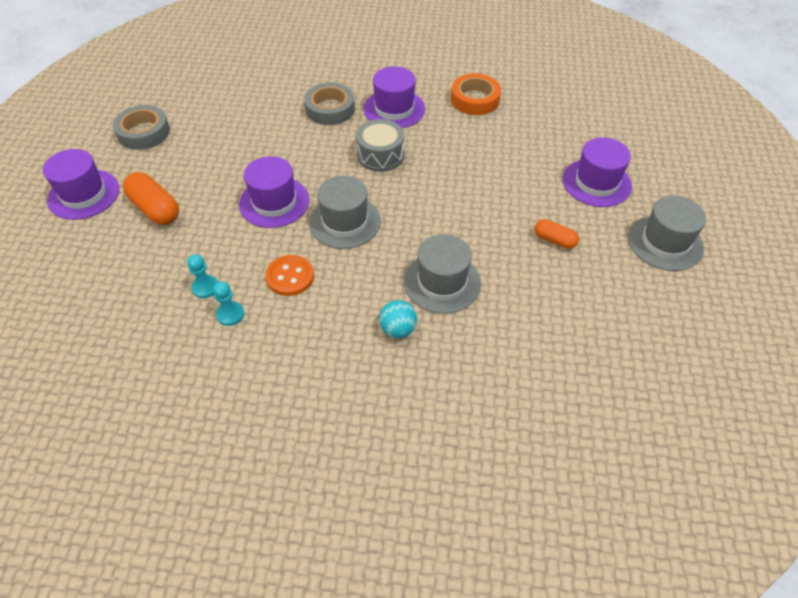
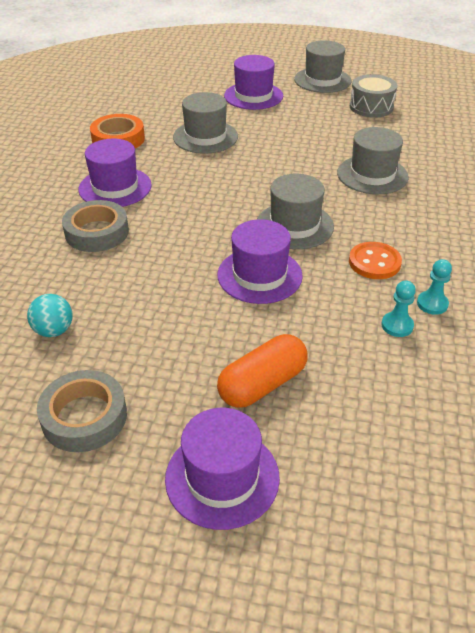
camera: 85 degrees left, 10 degrees down
(380, 155) = (193, 200): grey drum -> grey drum (371, 107)
(398, 329) = (429, 200): turquoise ball -> turquoise ball (54, 330)
(493, 153) = (205, 137): none -> grey hat
(554, 240) = (320, 120): orange capsule -> none

